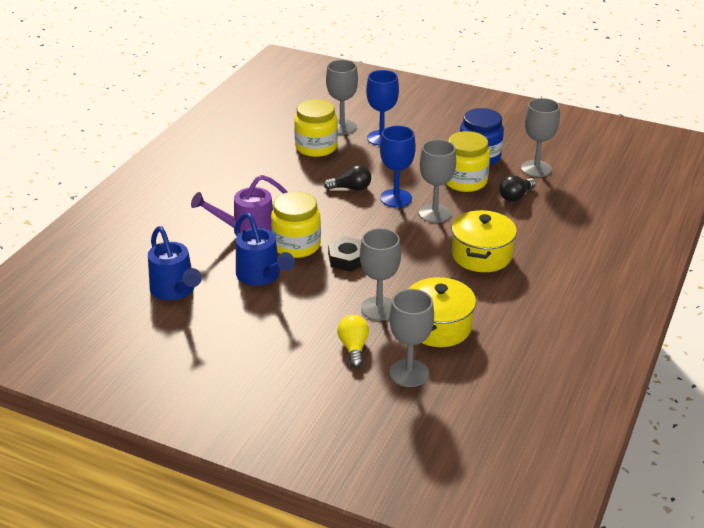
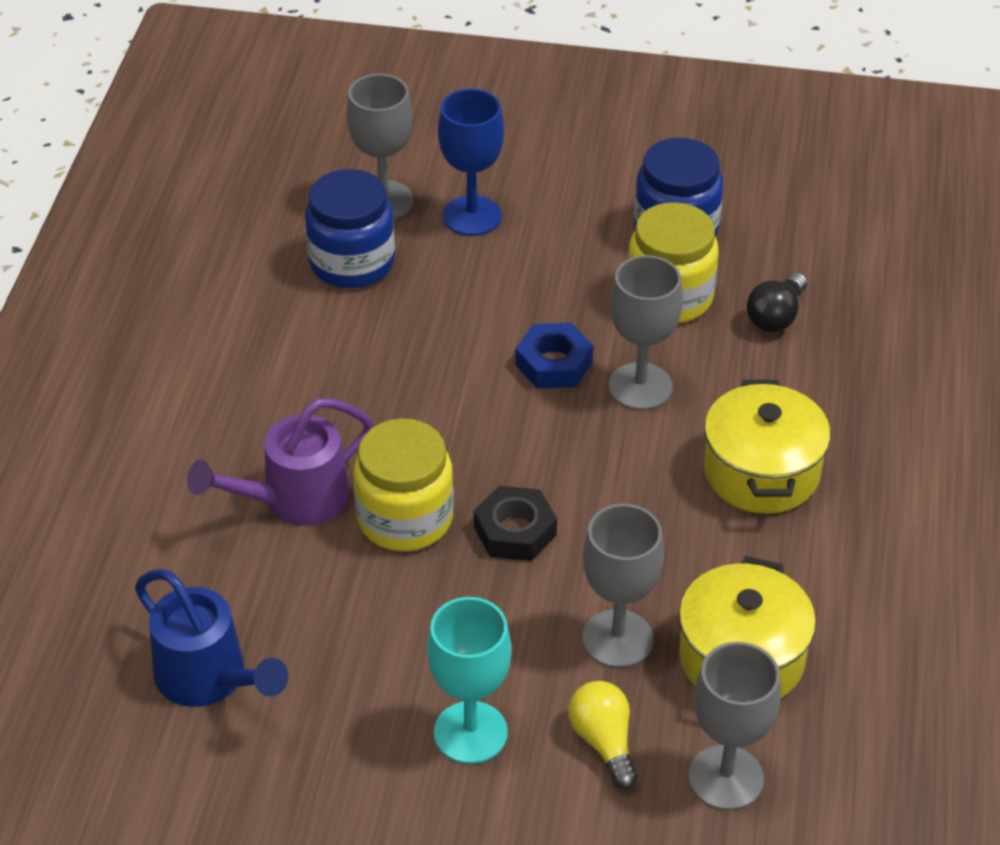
camera: 15 degrees left, 10 degrees up
(261, 276) = (365, 607): blue watering can -> none
(289, 332) = (470, 733): none -> turquoise goblet
(316, 147) = (352, 263): yellow jar -> blue jar
(351, 188) = (458, 355): black light bulb -> none
(396, 198) = (554, 363): blue goblet -> blue nut
(536, 169) = (791, 241): grey goblet -> none

